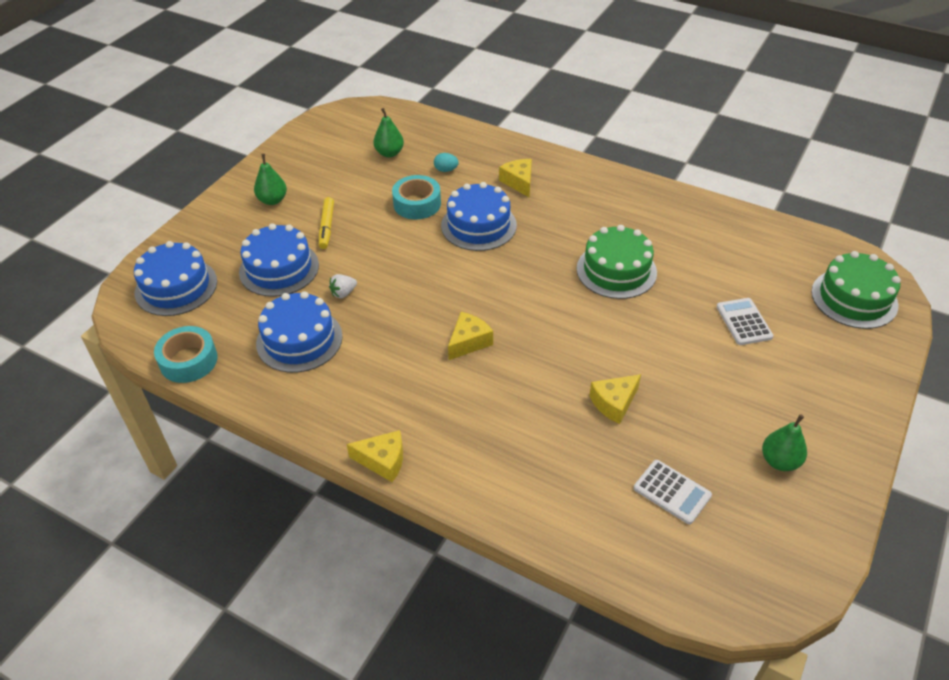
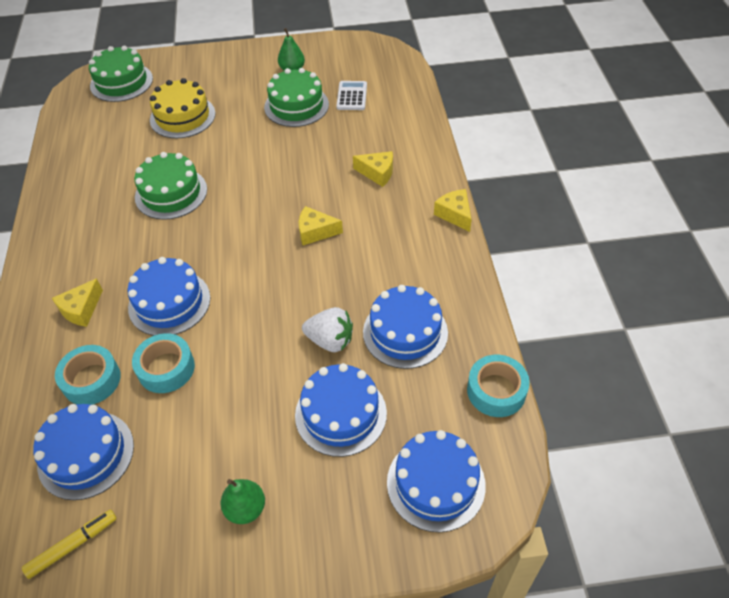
camera: 125 degrees left, 5 degrees up
(326, 227) = (253, 420): yellow marker -> yellow marker (73, 545)
(343, 293) = (330, 340): white strawberry -> white strawberry, size x1.72
(389, 153) = (86, 454): green pear -> blue cake
(446, 170) = (91, 380): turquoise egg -> turquoise tape
(614, 403) = (307, 141): yellow cheese -> yellow cheese (377, 173)
(692, 426) = (296, 106): none -> green cake
(744, 322) = (182, 117): white calculator -> yellow cake

